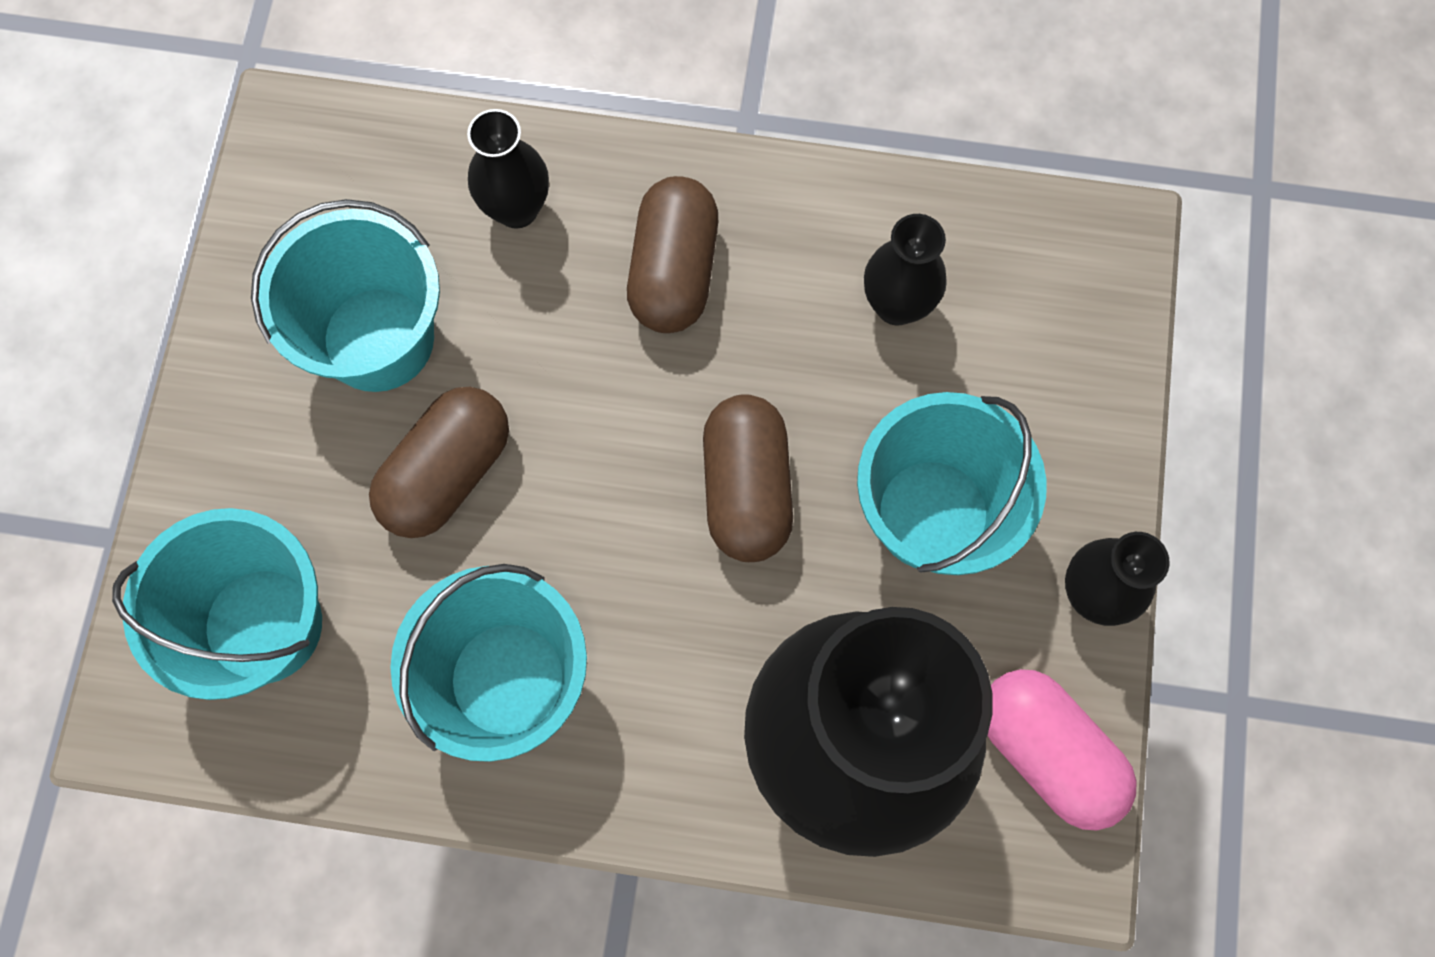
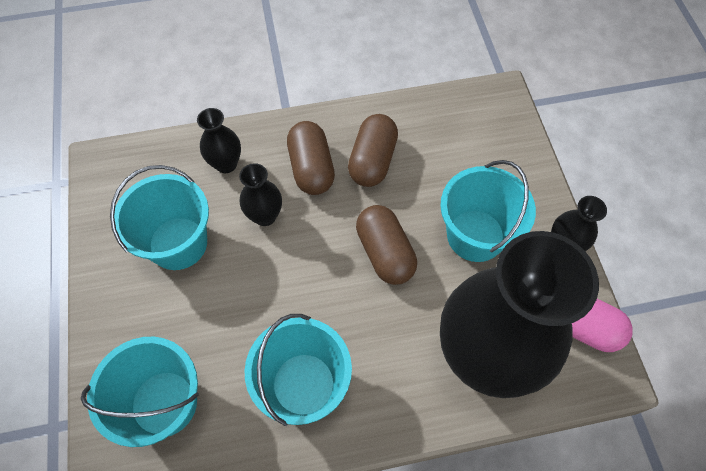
camera: 20 degrees left, 10 degrees down
(447, 473) = (235, 294): brown capsule -> brown capsule (372, 160)
(897, 305) = (419, 151): black vase -> black vase (265, 216)

